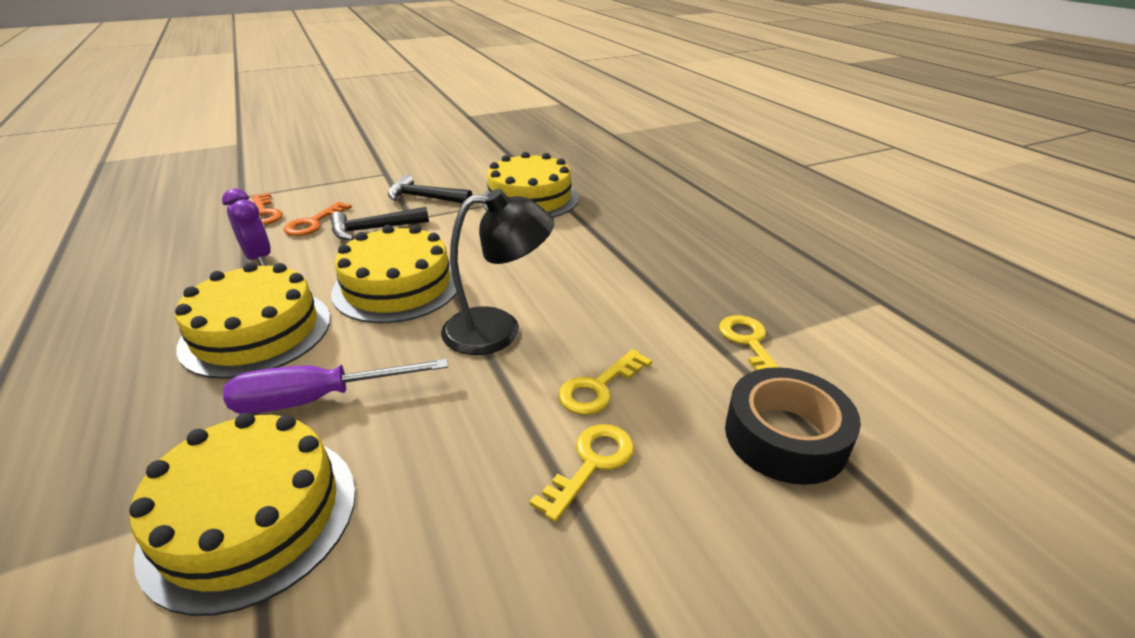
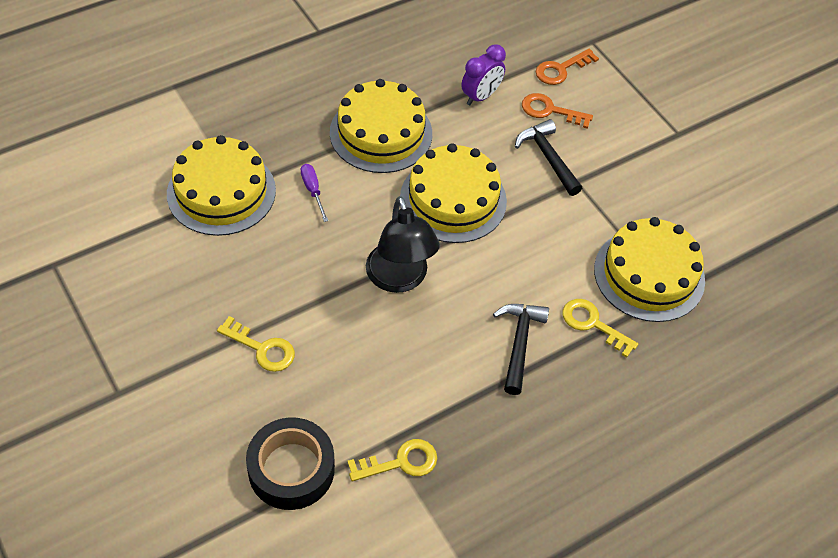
camera: 80 degrees right, 20 degrees up
(317, 399) = (313, 191): purple screwdriver -> purple screwdriver, size x0.53
(424, 198) = (626, 181): black hammer -> black hammer (519, 343)
(599, 387) = (336, 351): yellow key -> yellow key (593, 324)

